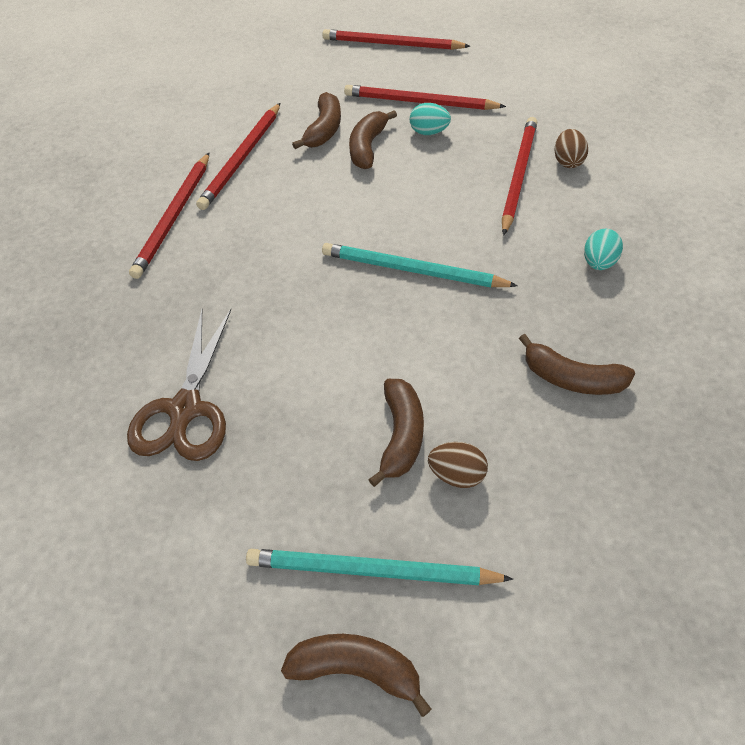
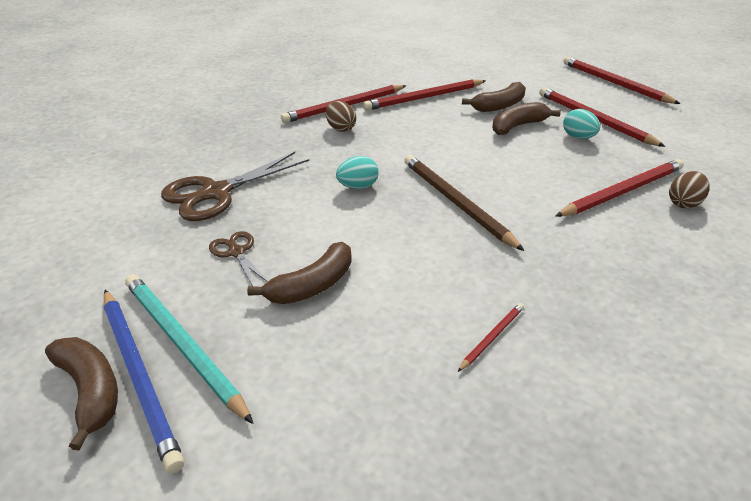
camera: 40 degrees right, 15 degrees down
(296, 455) = (236, 252): none -> brown scissors
(375, 623) = (139, 375): none -> blue pencil
(412, 270) = (456, 202): turquoise pencil -> brown pencil
(457, 475) = (315, 333): brown egg -> brown egg (341, 128)
(572, 378) = (492, 337): brown banana -> red pencil
(598, 263) = (625, 279): turquoise egg -> turquoise egg (358, 187)

